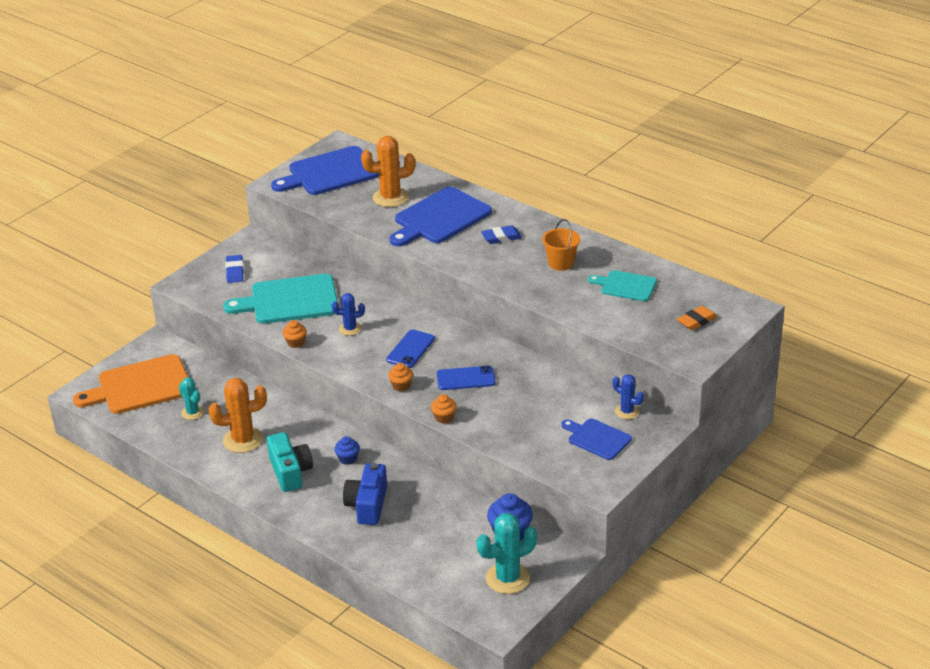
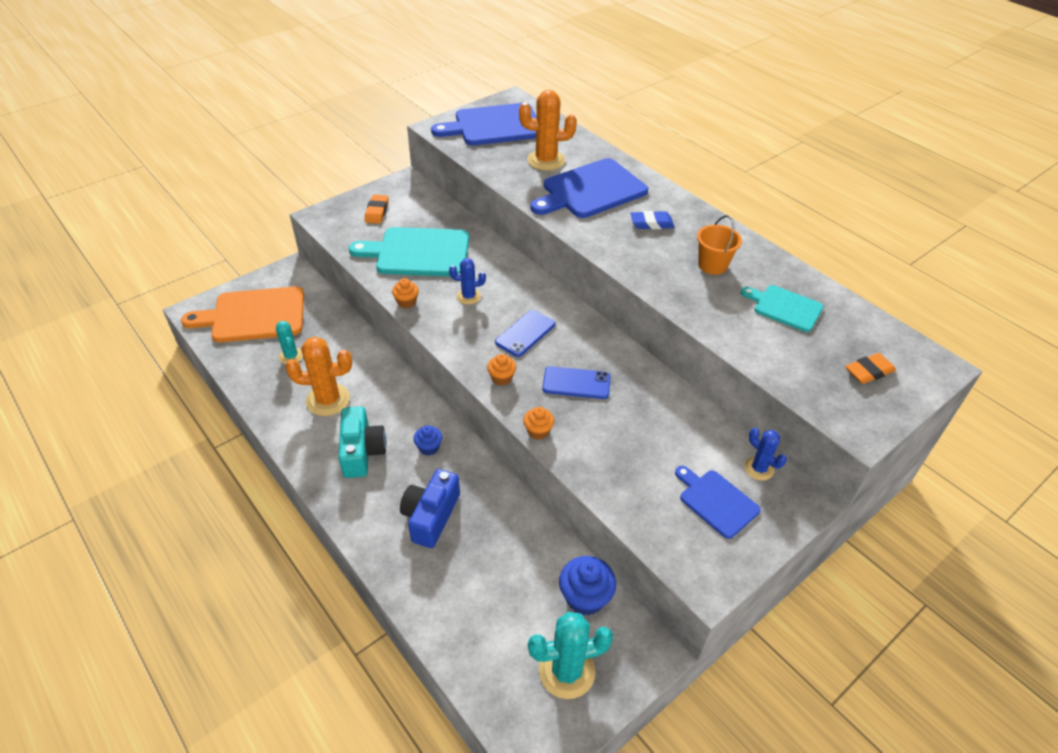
camera: 10 degrees right, 10 degrees up
(235, 271) = (377, 212): blue eraser -> orange eraser

